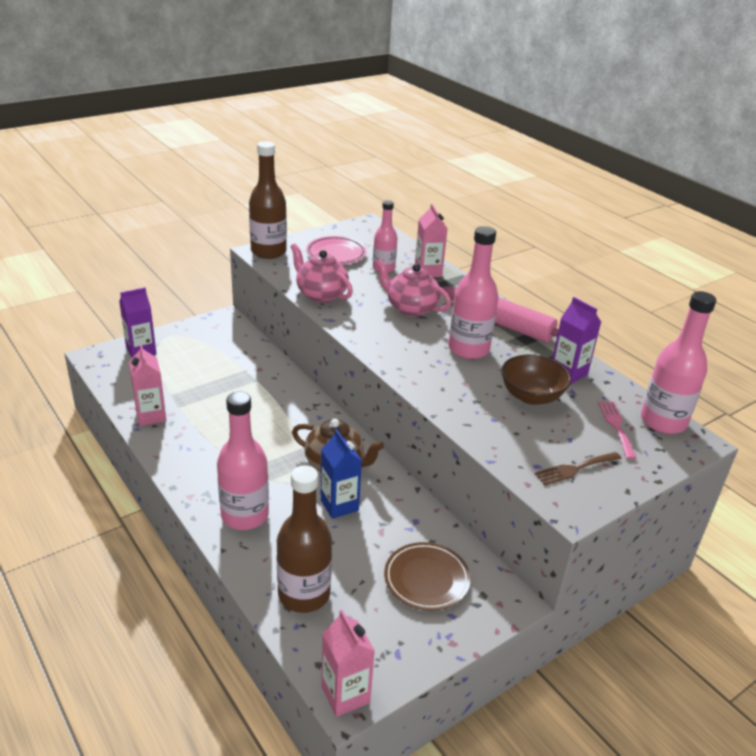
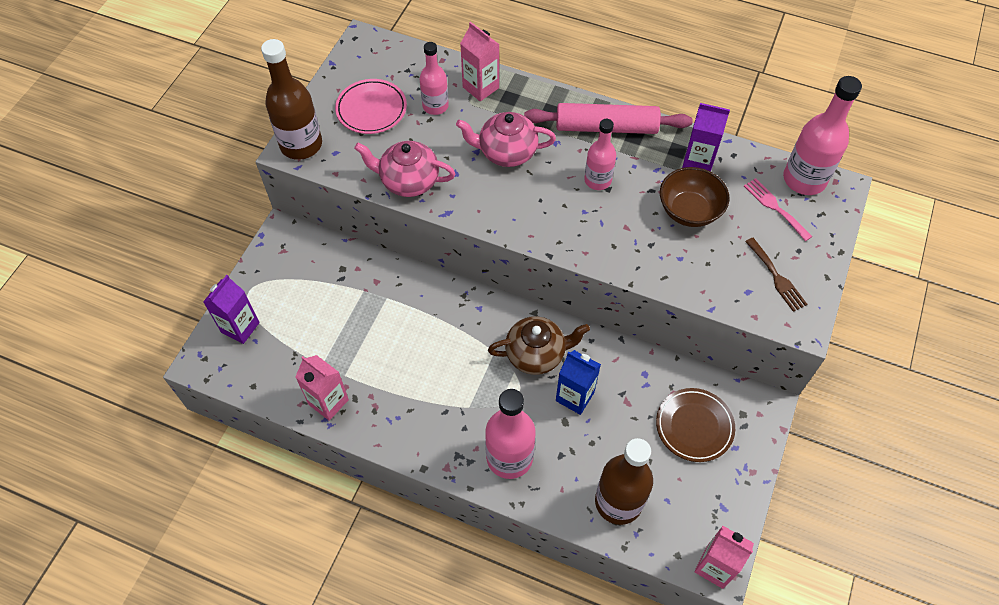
camera: 30 degrees left, 25 degrees up
(468, 349) = (597, 180): pink bottle -> pink bottle, size x0.63
(575, 469) = (776, 277): brown fork -> brown fork turned 60 degrees counterclockwise

